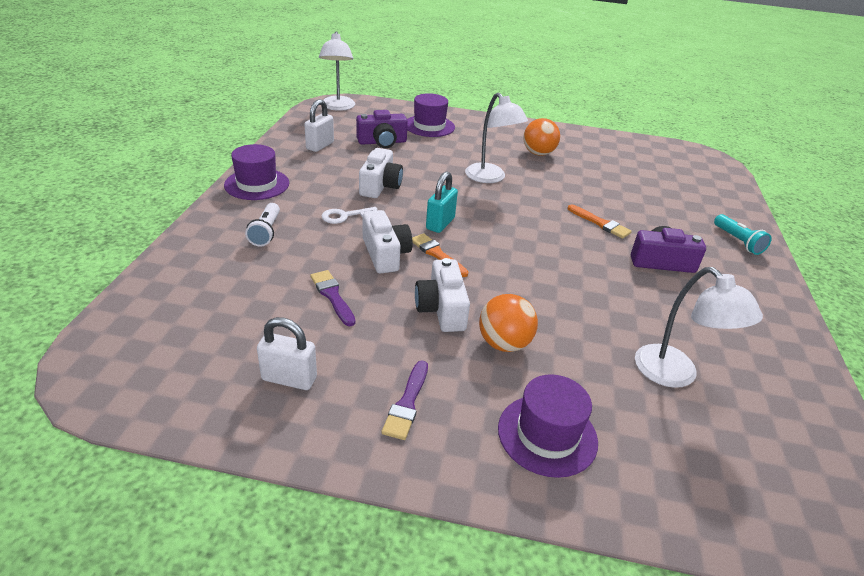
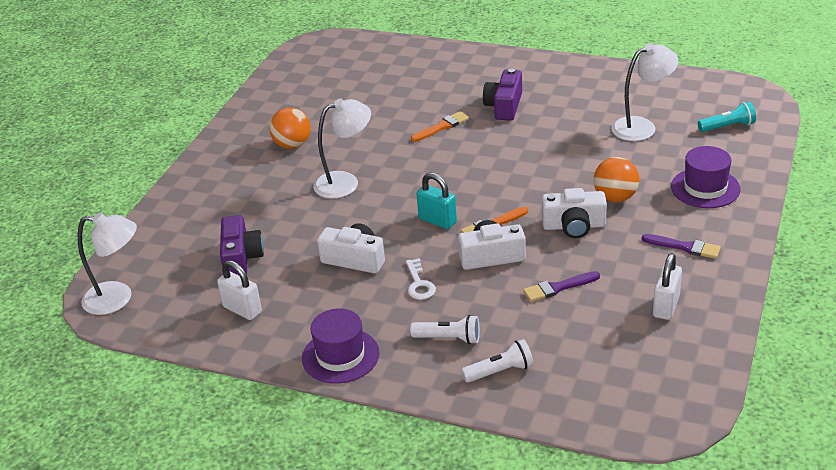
camera: 75 degrees left, 0 degrees up
(213, 259) = (500, 371): none -> white flashlight
(429, 126) = (201, 219): purple hat -> none
(738, 241) = (474, 63): turquoise flashlight -> turquoise flashlight (728, 126)

